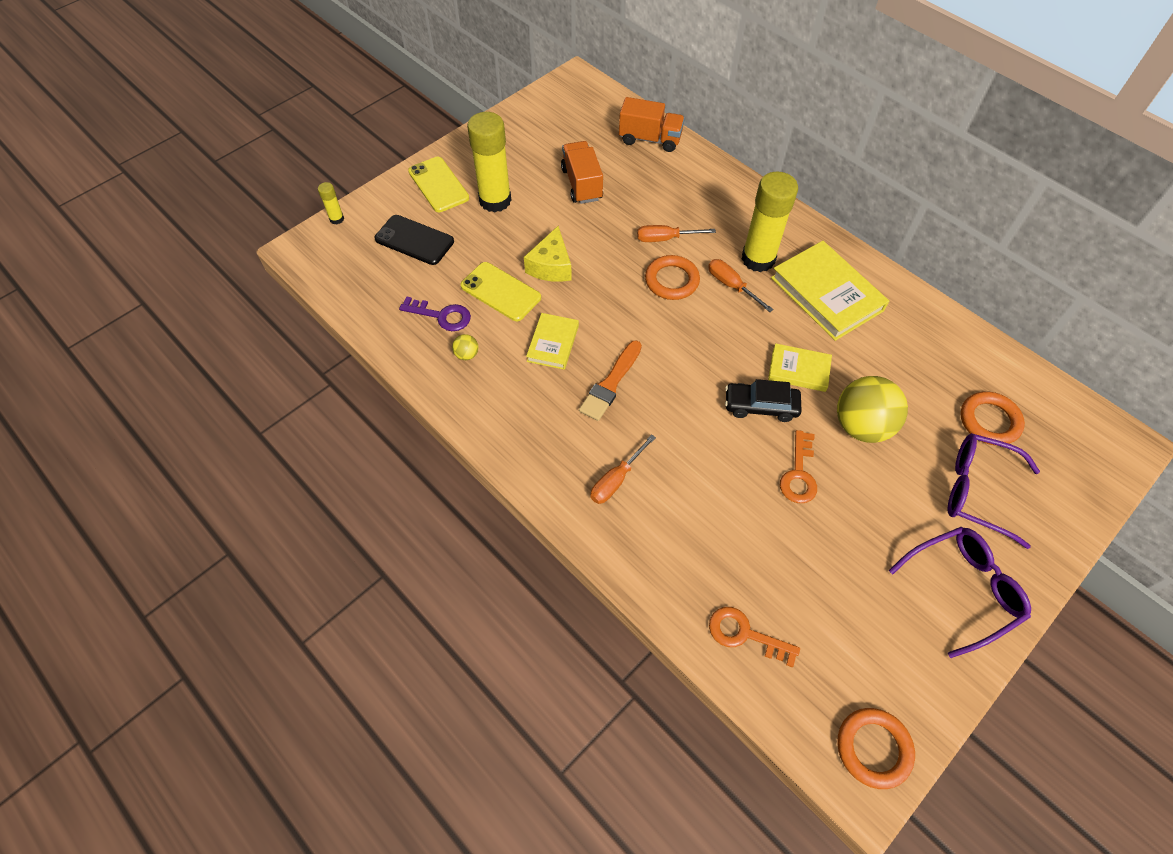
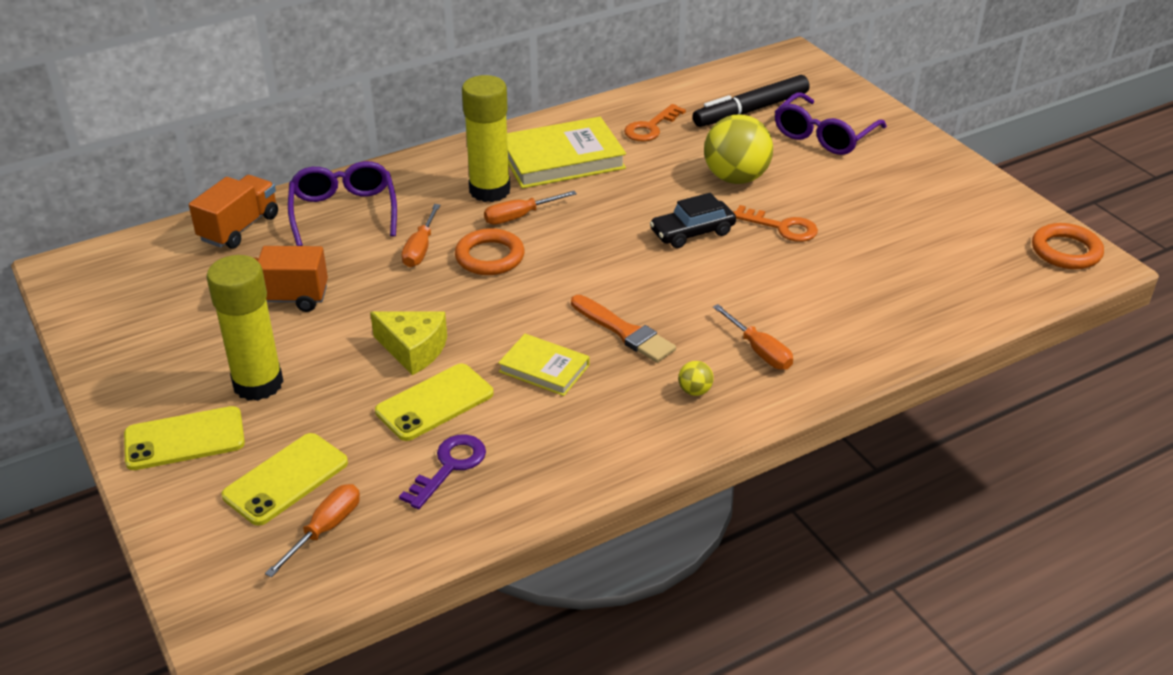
camera: 75 degrees left, 20 degrees down
(337, 219) = (180, 569): yellow glue stick -> none
(377, 271) = (325, 529): none -> orange screwdriver
(414, 240) = (286, 479): black phone -> yellow phone
(466, 354) = (529, 450): yellow ball -> yellow ball (694, 391)
(745, 634) = (954, 299): orange key -> orange key (651, 127)
(760, 406) = (692, 232): black car -> black car turned 45 degrees clockwise
(799, 370) = (654, 198): yellow book -> none
(962, 590) = (921, 169): purple glasses -> purple glasses (344, 212)
(989, 421) = (751, 110): orange ring -> black marker

